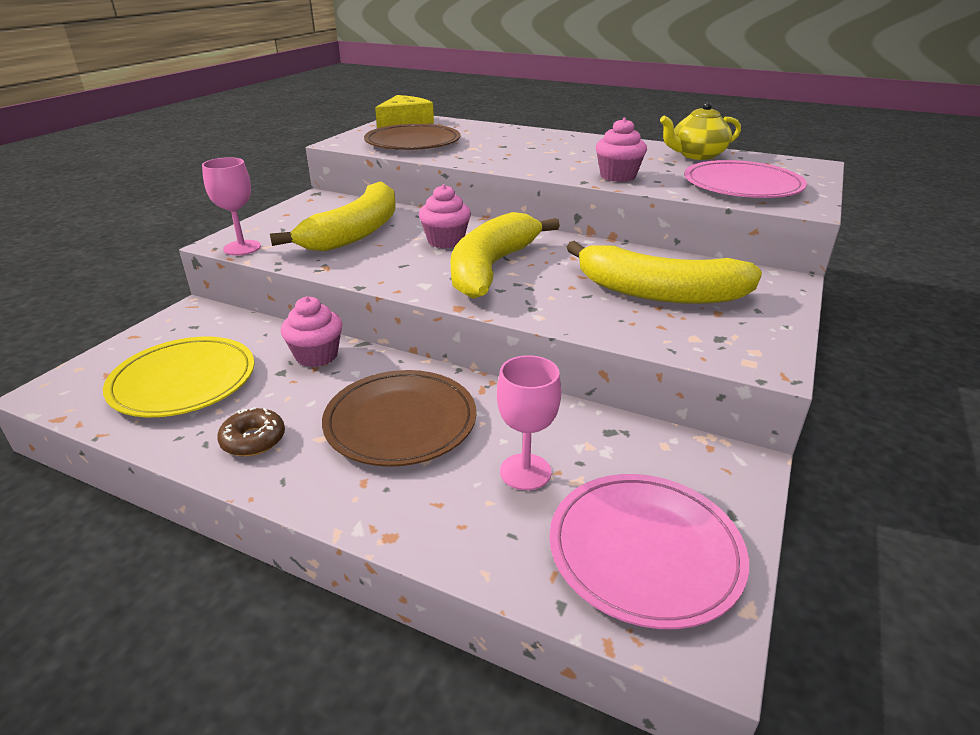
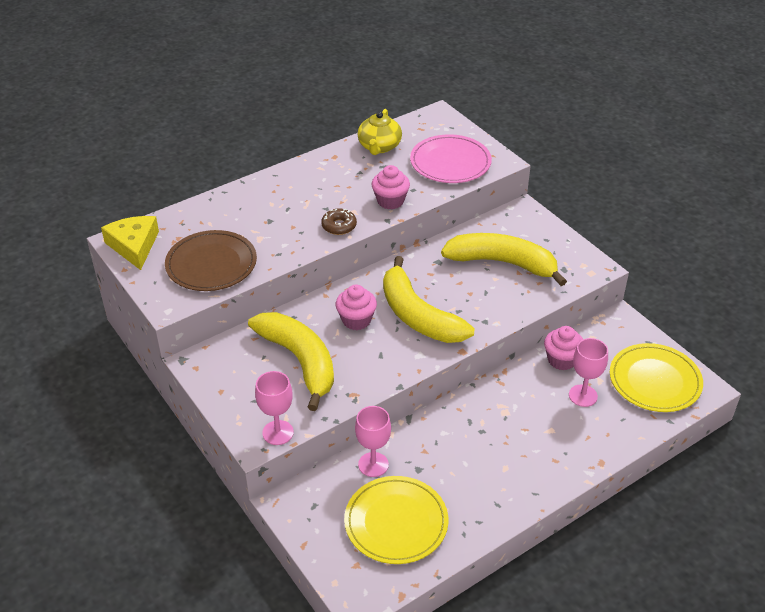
camera: 60 degrees left, 10 degrees up
(253, 440) = (489, 498): brown donut -> brown donut (339, 226)
(272, 342) = (373, 464): none -> pink goblet
(316, 355) = (409, 446): pink cupcake -> pink cupcake (561, 360)
(400, 422) = (511, 428): brown plate -> none
(645, 551) = (654, 381): pink plate -> yellow plate
(659, 292) = (502, 263): yellow banana -> yellow banana turned 120 degrees counterclockwise

